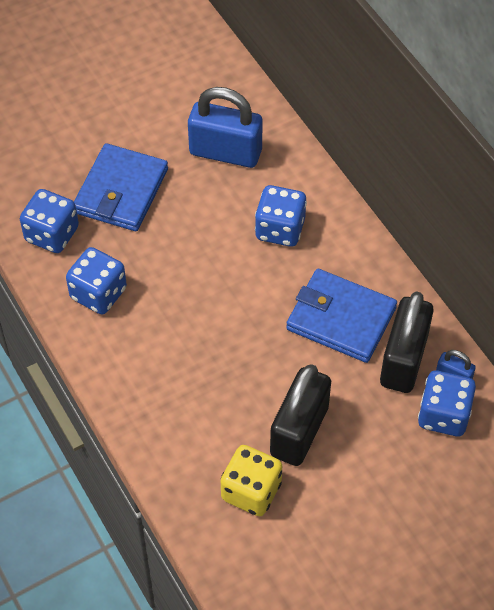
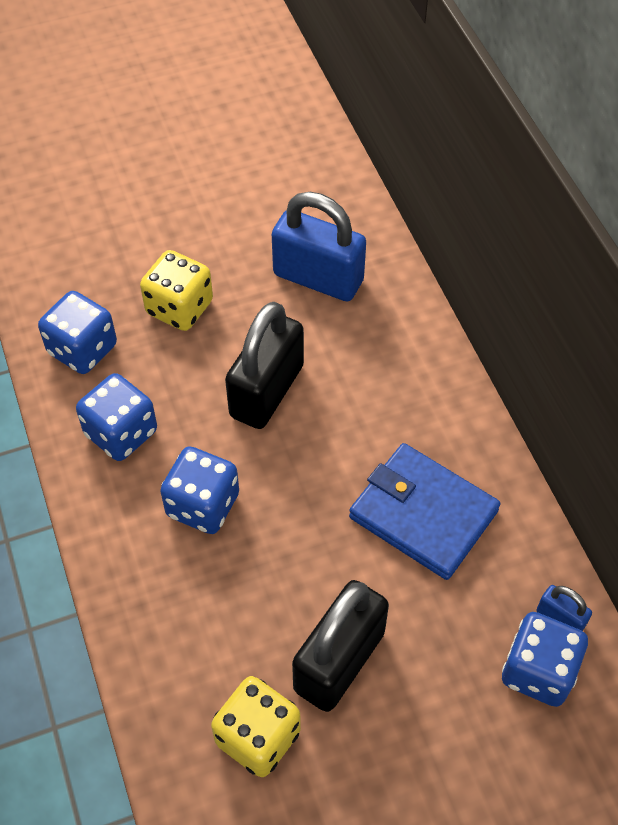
camera: 10 degrees right, 0 degrees up
(121, 191) = (179, 308): blue wallet -> yellow dice
(280, 229) = (367, 384): blue dice -> blue dice (203, 505)
(403, 360) = (496, 584): black padlock -> black padlock (267, 391)

